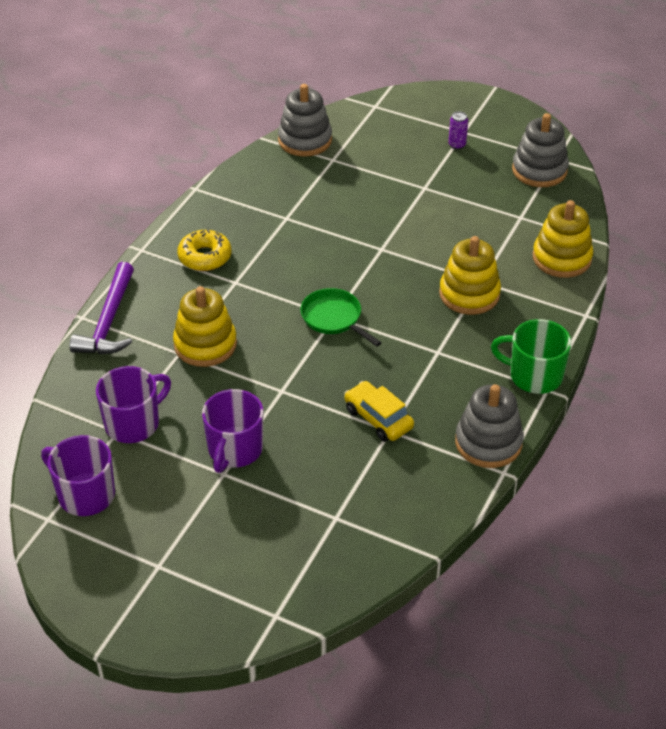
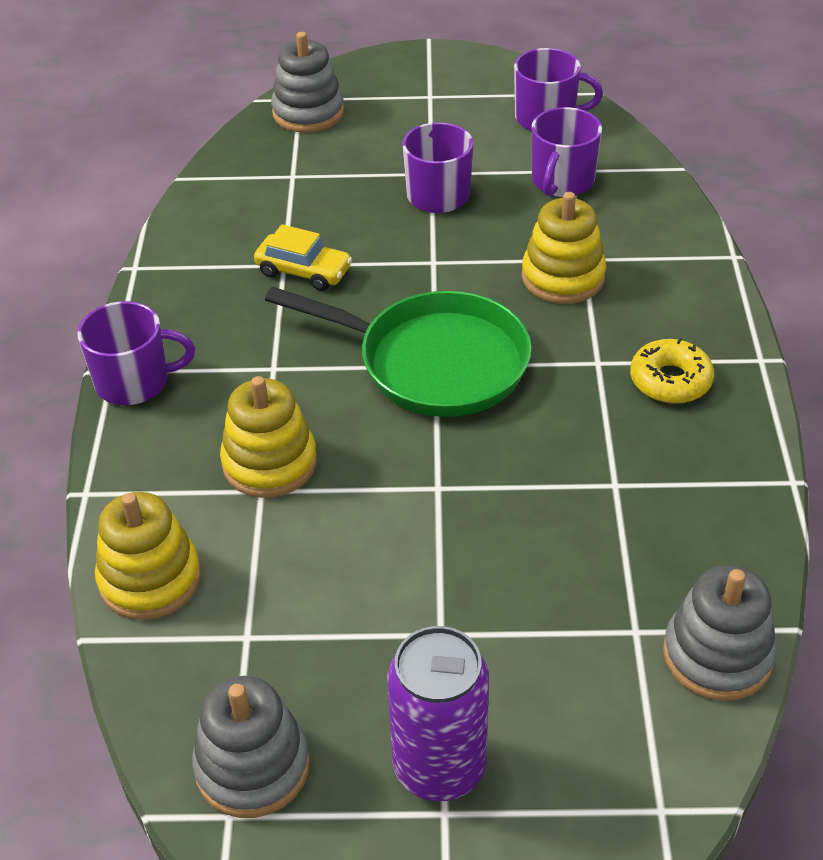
camera: 155 degrees right, 0 degrees up
(108, 321) = (698, 262): purple hammer -> none
(334, 318) = (434, 362): green pan -> green pan, size x1.92
(457, 145) = (439, 767): purple can -> purple can, size x2.46
(488, 442) = (163, 289): grey stacking toy -> grey stacking toy (308, 113)
(534, 376) = (134, 382): green mug -> purple mug

